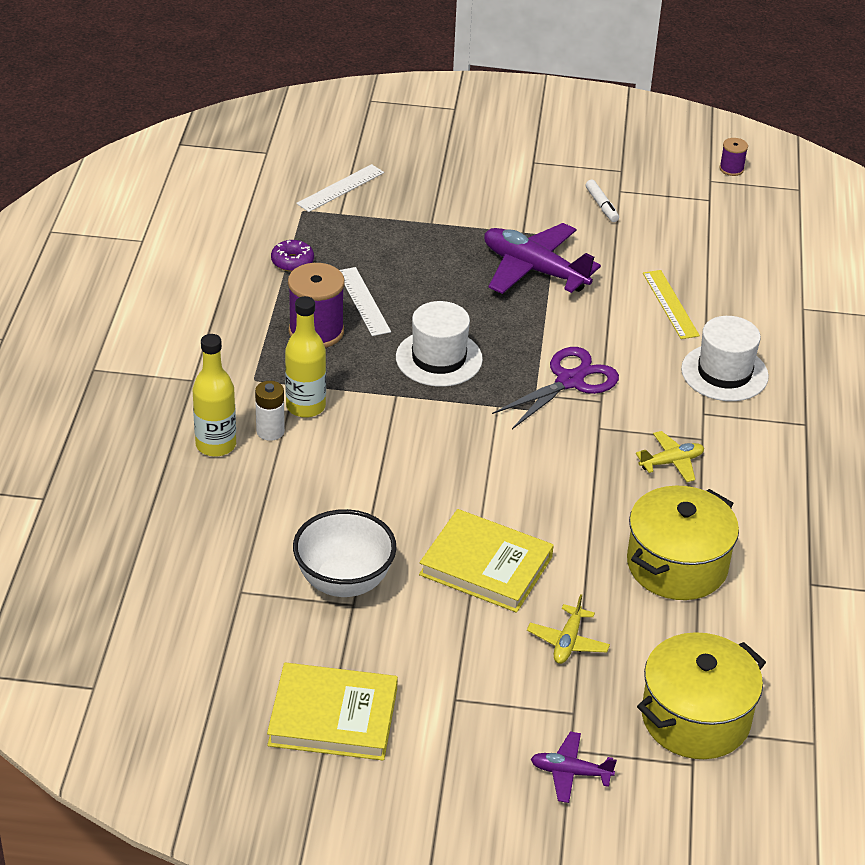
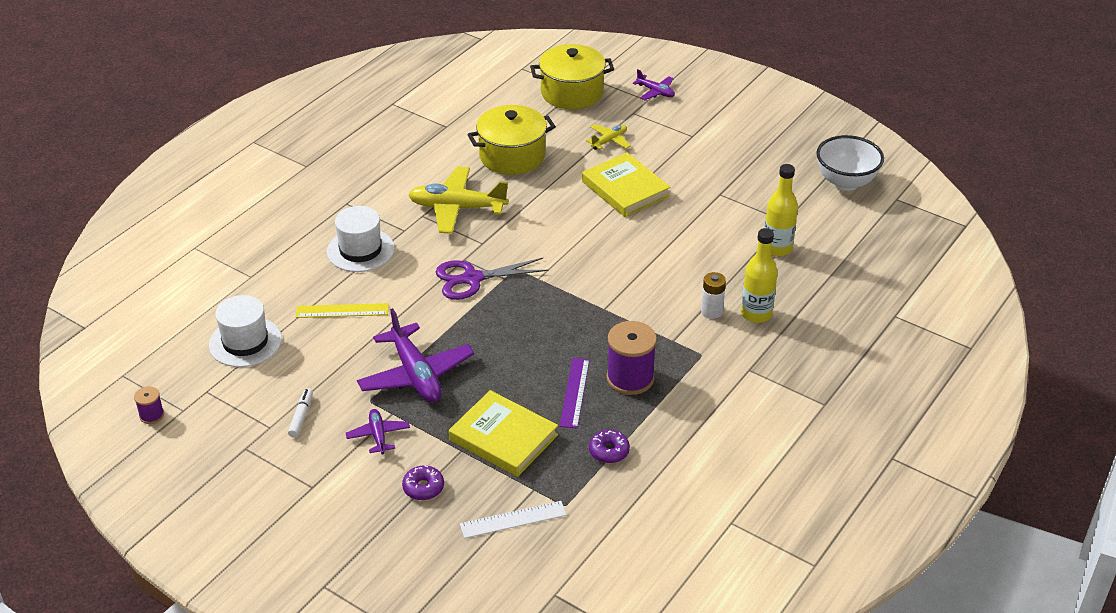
camera: 150 degrees left, 0 degrees up
(305, 406) = (675, 321): yellow bottle -> yellow bottle (777, 248)
(333, 717) = (765, 147): yellow book -> yellow book (503, 437)
(344, 582) = (718, 206): white bowl -> white bowl (845, 182)
(363, 301) = (575, 392): white ruler -> purple ruler
(438, 187) = (423, 487): none -> purple donut
(439, 358) = (552, 326): white hat -> white hat (245, 342)
(517, 212) = (378, 435): none -> purple plane
(670, 304) = (342, 311): yellow ruler -> yellow ruler turned 75 degrees clockwise
(671, 462) = (457, 208): yellow plane -> yellow plane, size x1.96

